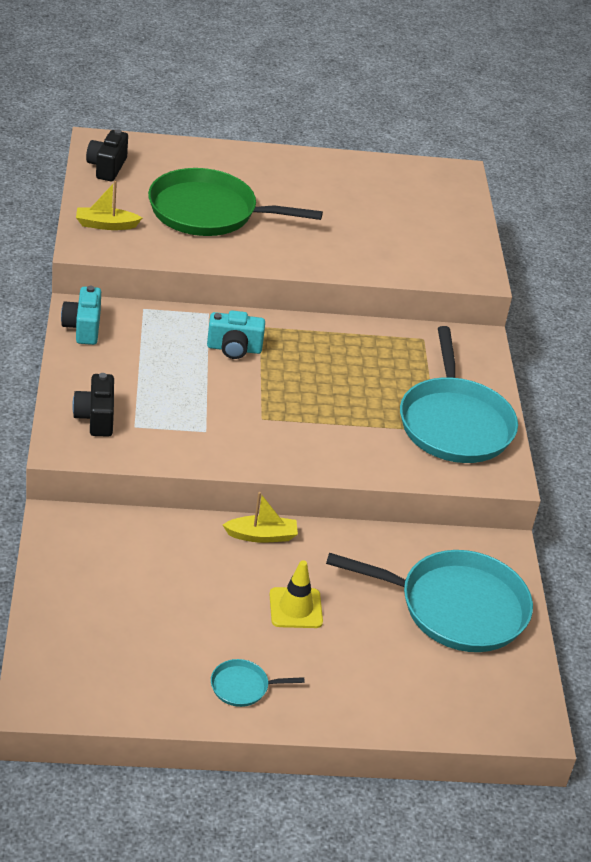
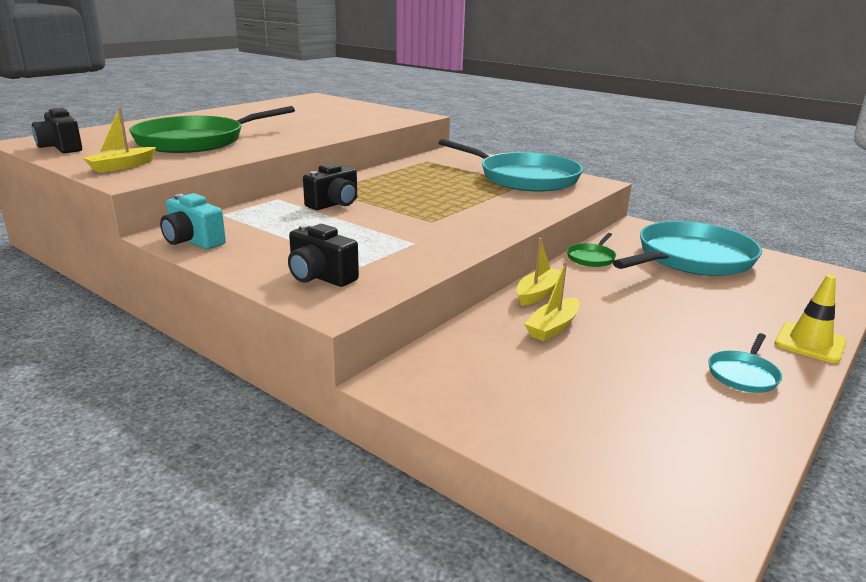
camera: 45 degrees left, 15 degrees down
(210, 565) = (553, 327): none -> yellow boat
(234, 349) = (334, 204): turquoise camera -> black camera
(295, 608) = (646, 312): yellow traffic cone -> yellow traffic cone (810, 343)
(376, 541) = (591, 258): none -> green pan

